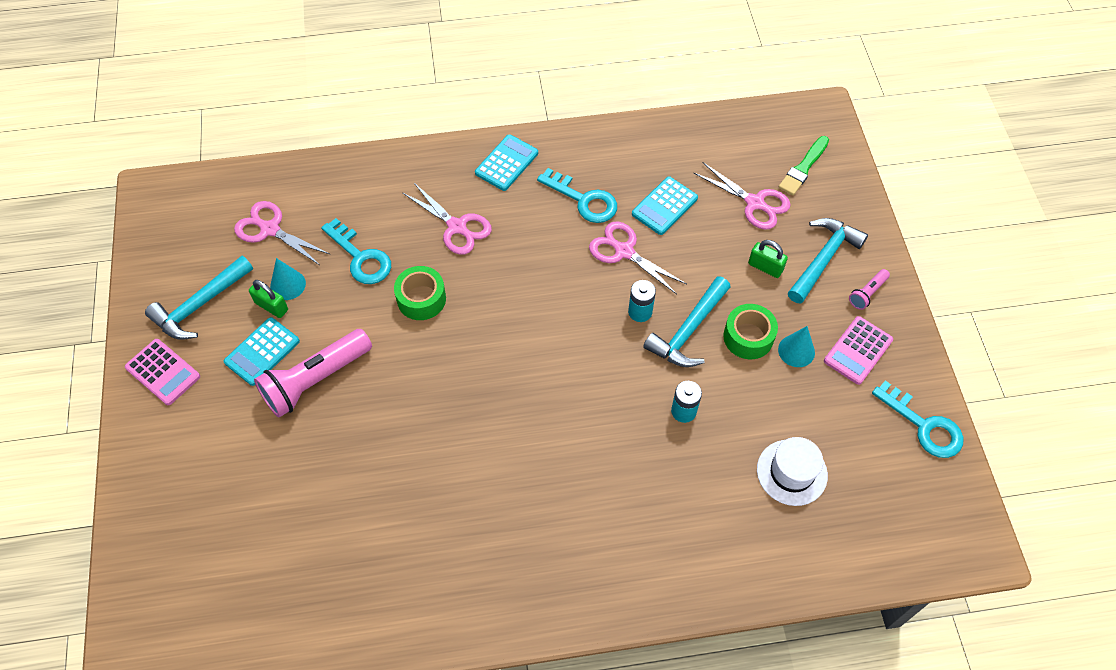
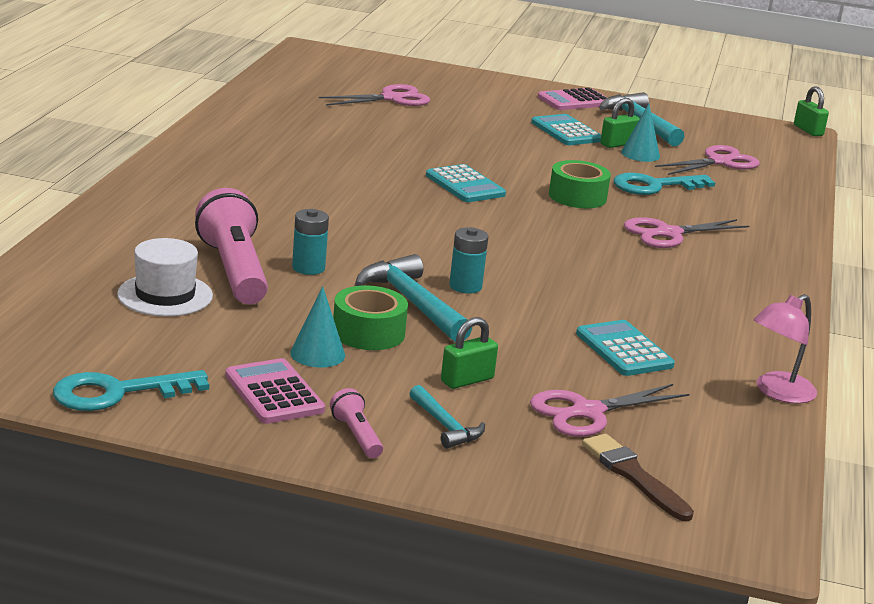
camera: 110 degrees right, 35 degrees down
(139, 186) = (808, 130): none -> green padlock
(315, 380) = (515, 141): pink flashlight -> pink flashlight (234, 270)
(506, 163) = (757, 281): turquoise calculator -> turquoise calculator (465, 185)
(583, 200) = (667, 306): turquoise key -> none
(624, 251) = (565, 304): pink scissors -> pink scissors (391, 98)
(661, 128) = (777, 392): none -> pink lamp
(803, 168) = (634, 476): green brush -> brown brush
(823, 259) = (445, 426): turquoise hammer -> turquoise hammer, size x0.57

